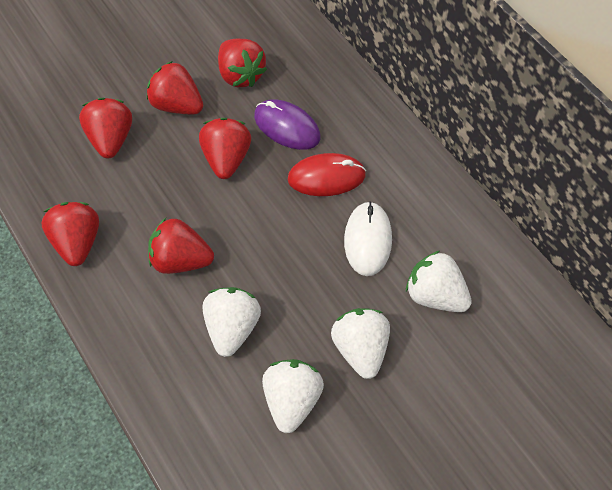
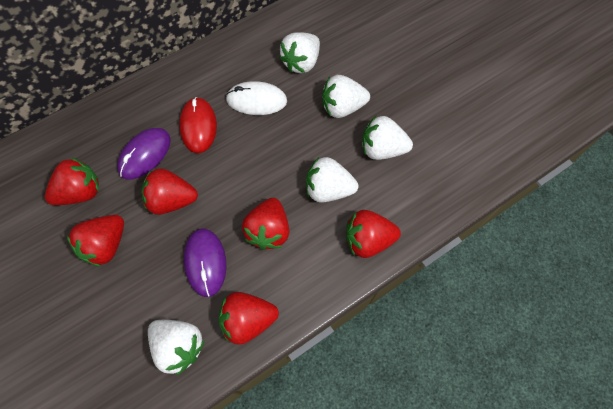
camera: 90 degrees left, 5 degrees up
(61, 180) = (179, 346): none -> white strawberry
(111, 139) = (137, 303): red strawberry -> red strawberry (368, 240)
(148, 197) = (205, 262): none -> purple mouse

